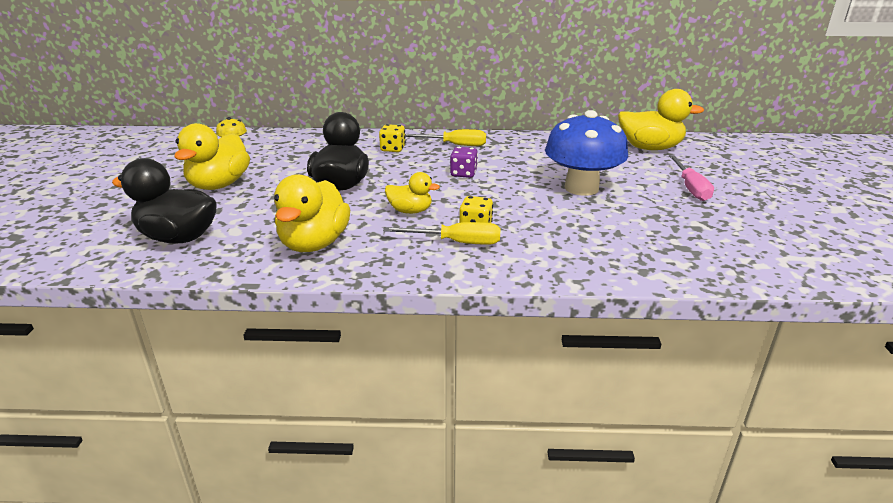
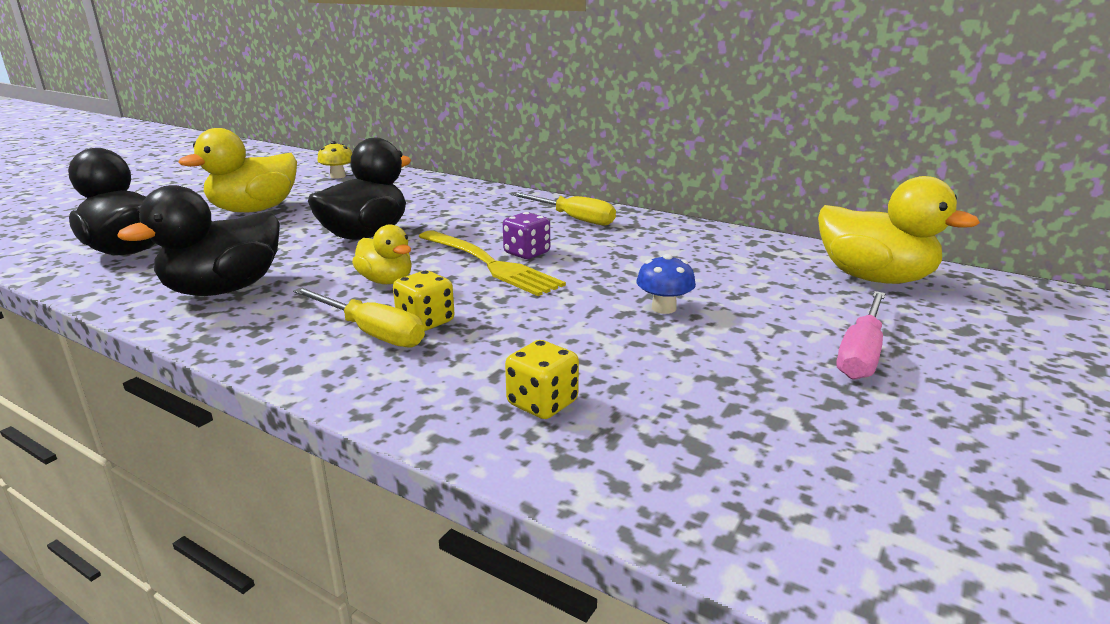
camera: 30 degrees right, 5 degrees down
(314, 244) = (224, 289): yellow duck -> black duck
(392, 149) = (490, 209): yellow dice -> yellow dice (542, 403)
(454, 185) = (490, 264): none -> yellow fork
(581, 188) = (664, 308): blue mushroom -> blue mushroom, size x0.43

